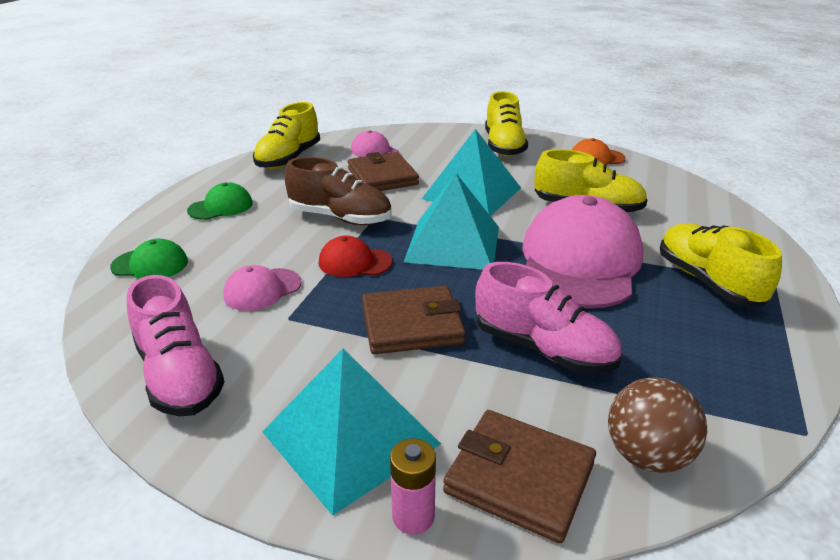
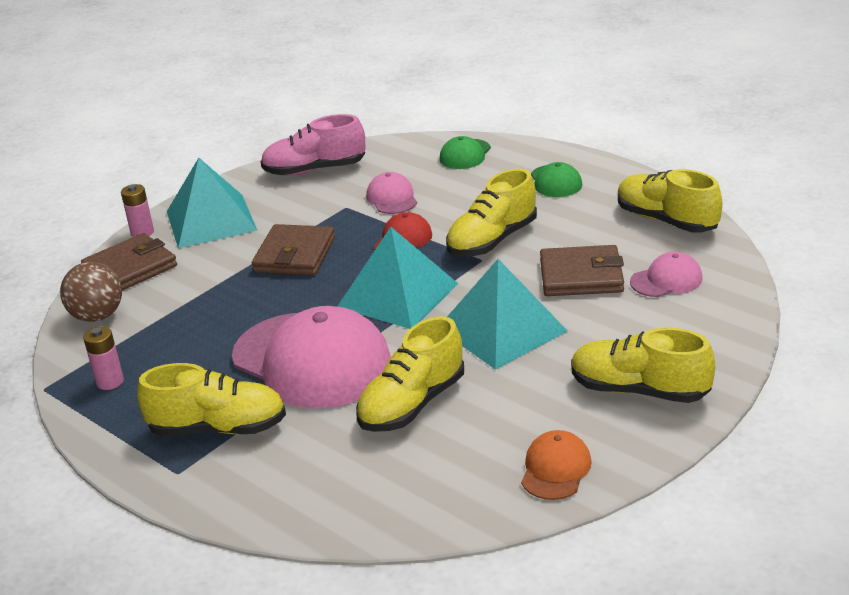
camera: 115 degrees right, 0 degrees up
(340, 218) = (492, 240): brown shoe -> yellow shoe
(543, 349) = (218, 305): pink shoe -> none
(734, 378) = (110, 382): none -> pink battery

